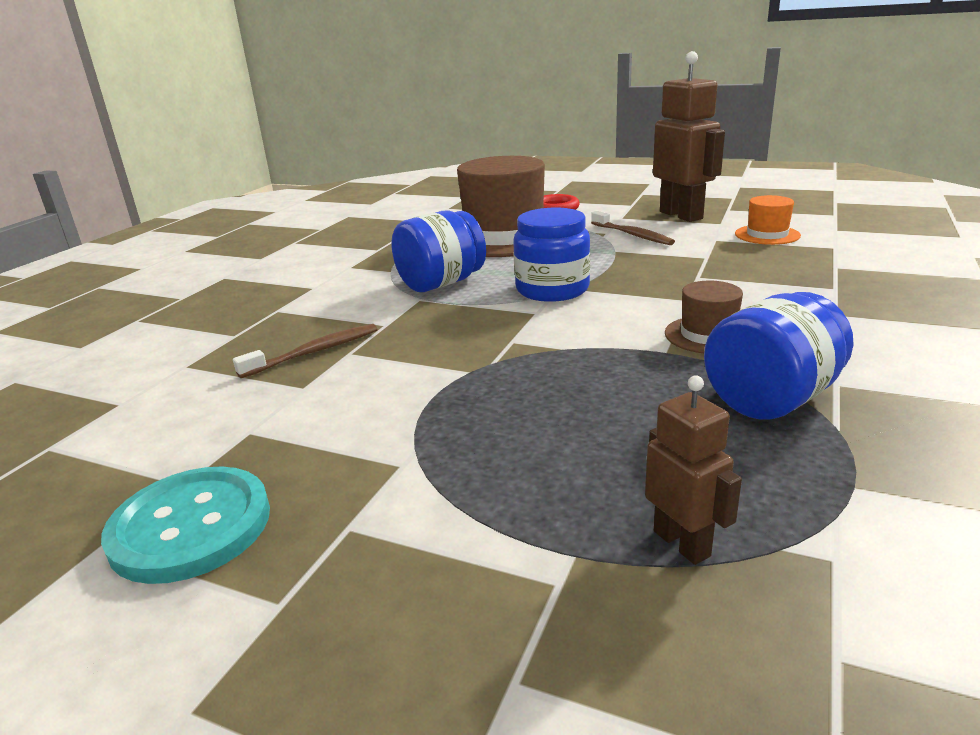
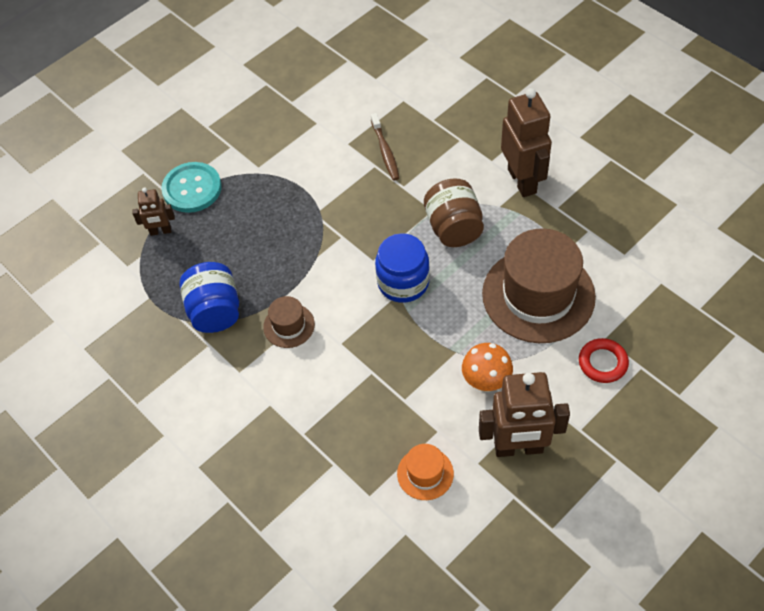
camera: 115 degrees right, 30 degrees up
(191, 526) = (261, 105): turquoise button -> turquoise button (192, 189)
(342, 268) = (522, 181): none -> brown robot
(441, 283) = (454, 228): blue jar -> brown jar
(632, 235) = (486, 382): brown toothbrush -> orange mushroom

